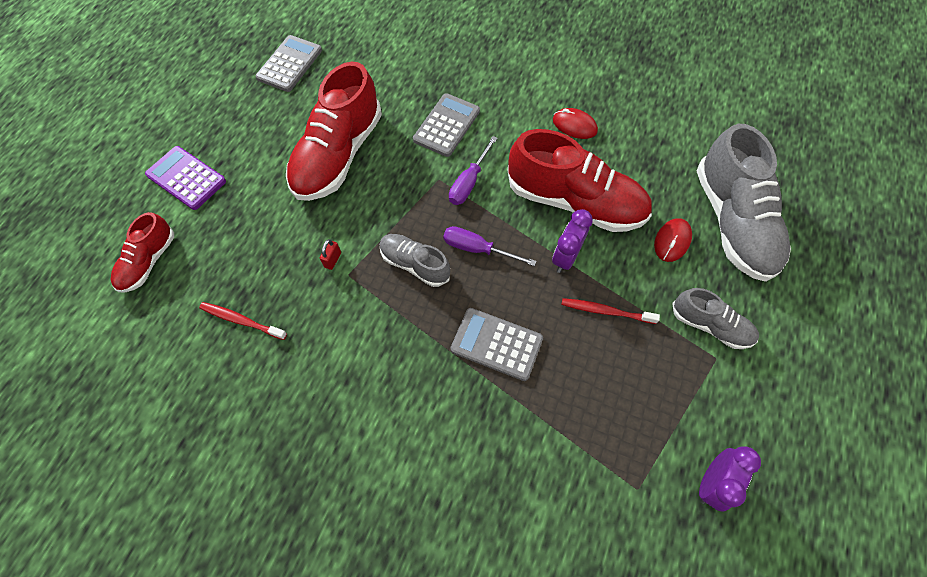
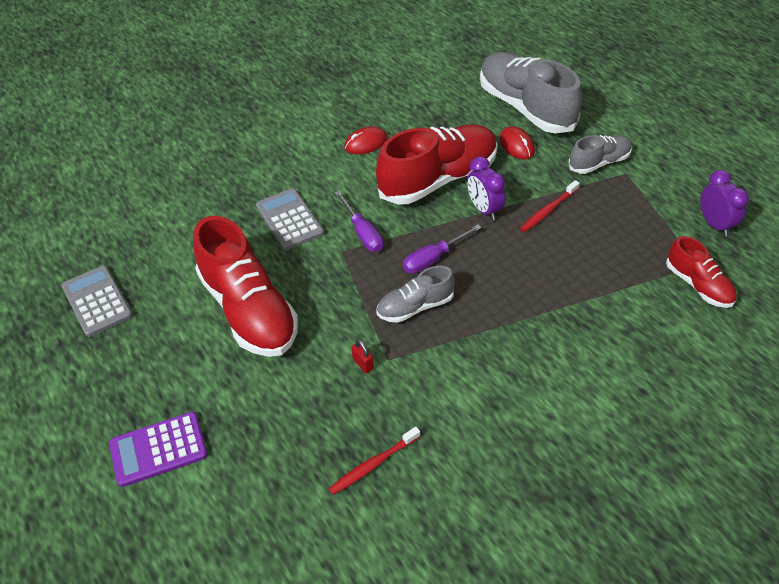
camera: 55 degrees left, 15 degrees down
(148, 262) = (236, 525): red shoe -> red shoe (698, 285)
(496, 344) = (530, 288): grey calculator -> none
(732, 222) = (526, 107): grey shoe -> grey shoe turned 150 degrees counterclockwise

